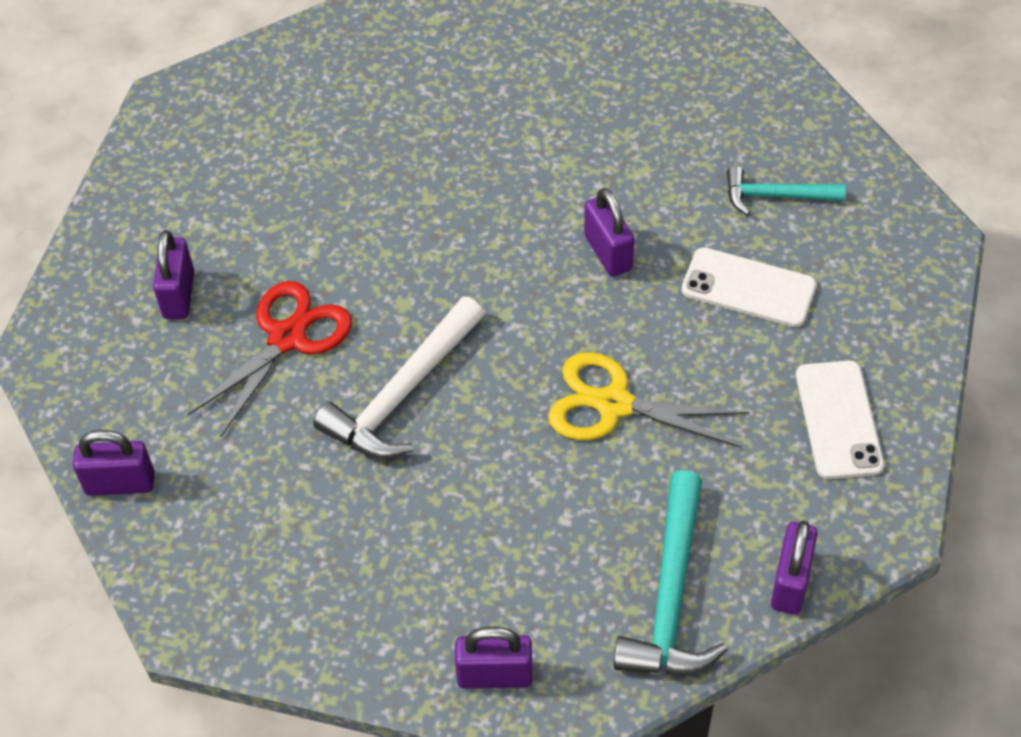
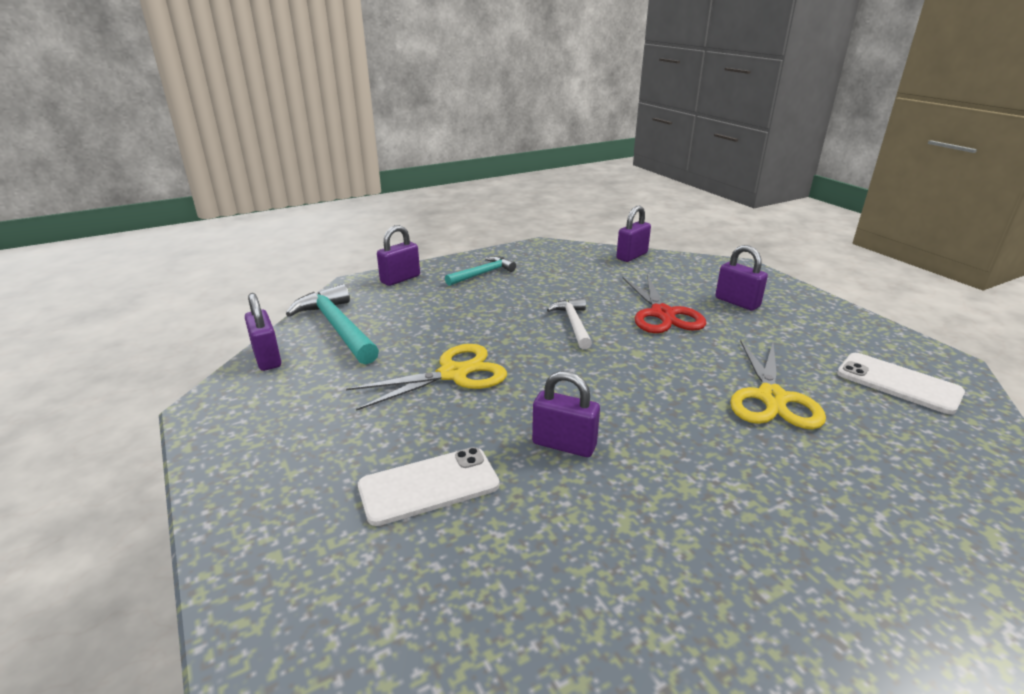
camera: 135 degrees right, 25 degrees down
(380, 175) = (772, 398): none -> yellow scissors
(403, 394) = (573, 324): white hammer -> white hammer, size x0.61
(775, 196) = (480, 585): turquoise hammer -> turquoise hammer (482, 274)
(838, 420) = (282, 442): white phone -> white phone (898, 383)

